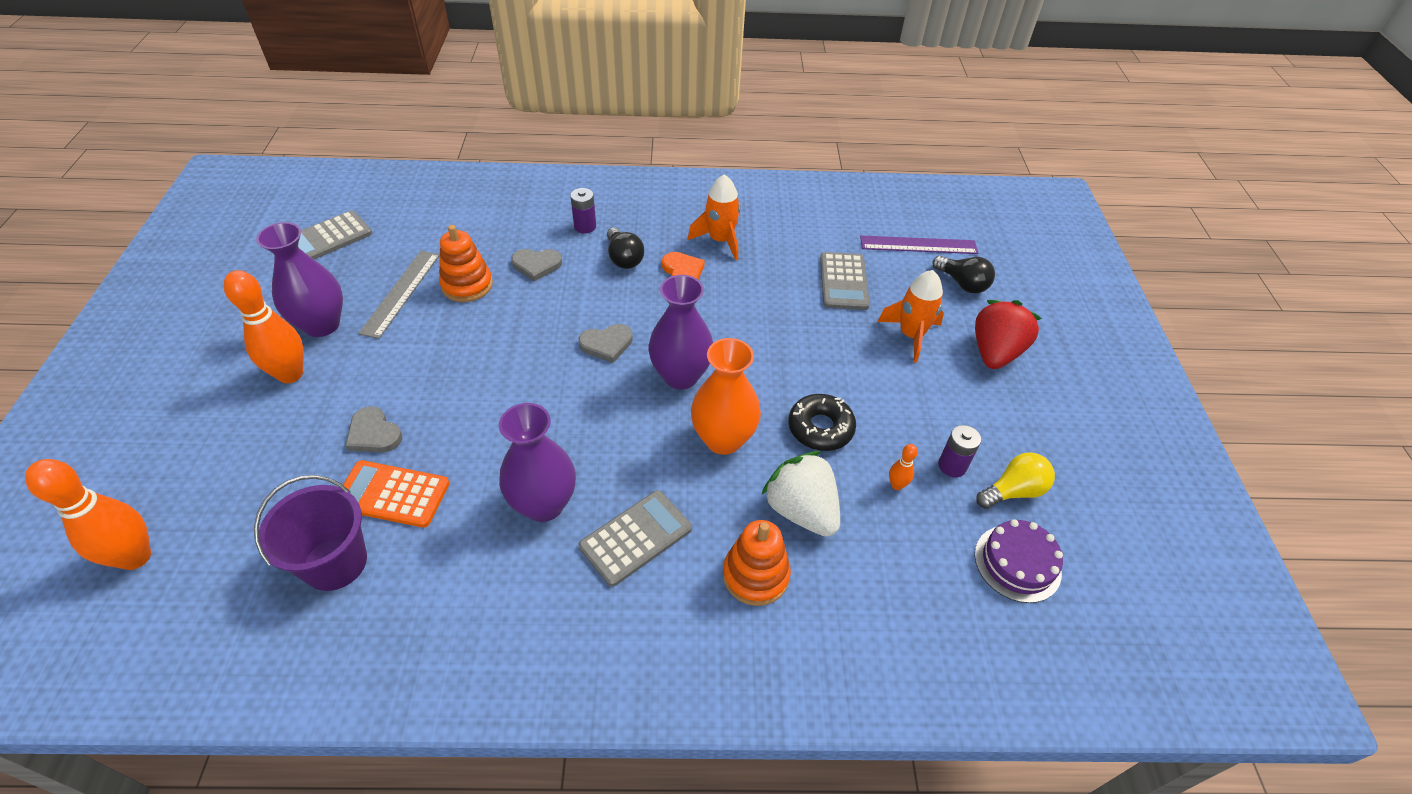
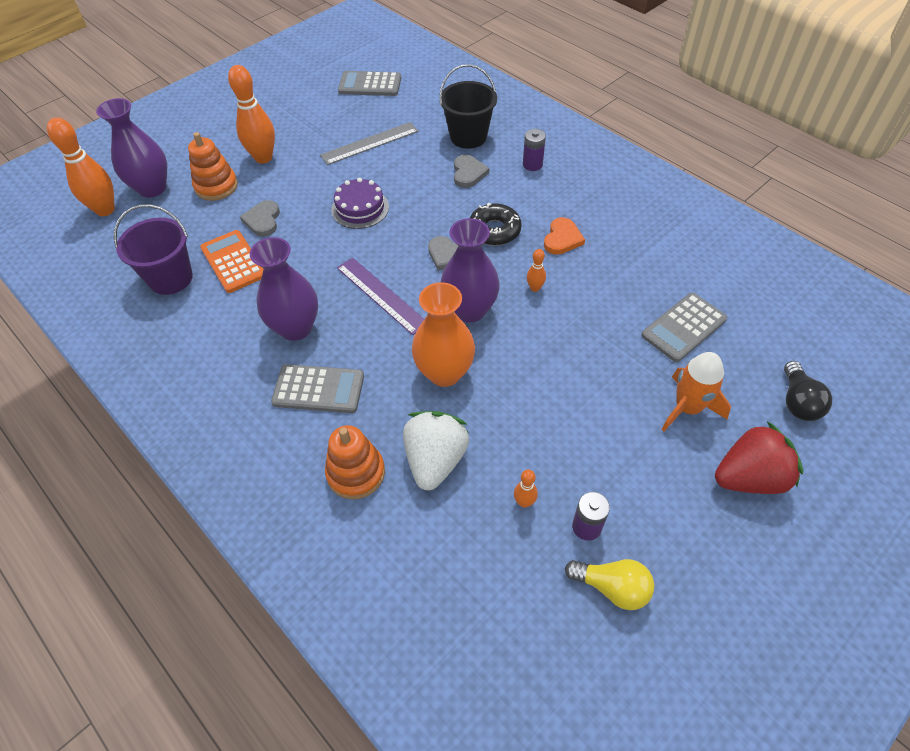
camera: 50 degrees right, 5 degrees up
(322, 325) = (309, 138): purple vase -> purple vase (152, 188)
(467, 285) = (411, 161): orange stacking toy -> orange stacking toy (216, 186)
(496, 234) = (468, 137): none -> black bucket
(536, 265) = (468, 173): grey heart -> grey heart turned 135 degrees counterclockwise
(624, 258) = (532, 203): black light bulb -> none
(709, 323) = (535, 288): none -> orange bowling pin
(720, 240) = (621, 233): orange rocket -> none
(820, 428) = (520, 418): black donut -> black donut (494, 230)
(918, 245) = (798, 342): purple ruler -> purple ruler (381, 295)
(1017, 563) = (542, 636): purple cake -> purple cake (360, 208)

